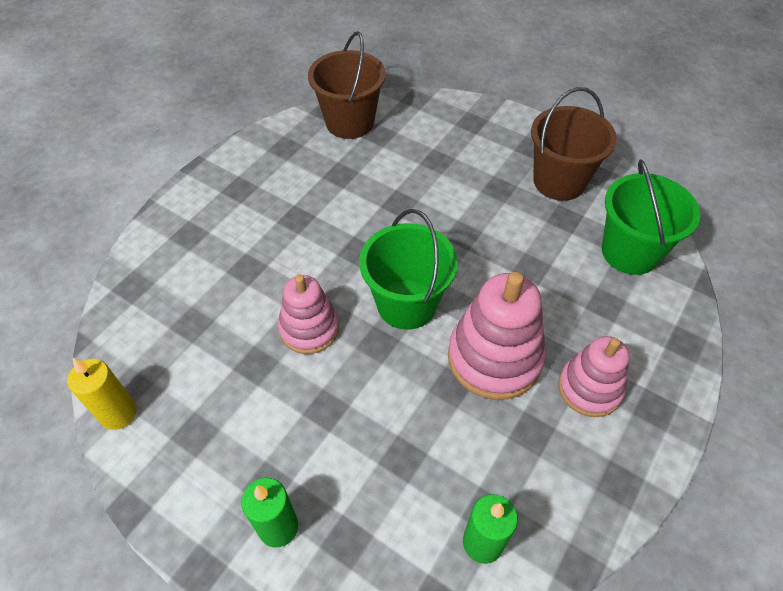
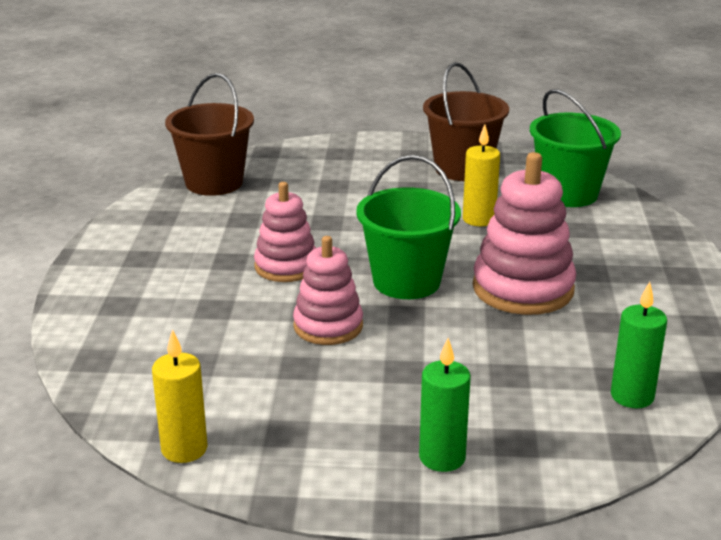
camera: 30 degrees left, 25 degrees down
(524, 252) = (479, 219): none -> yellow candle
(589, 388) = (620, 280): pink stacking toy -> pink stacking toy (286, 266)

